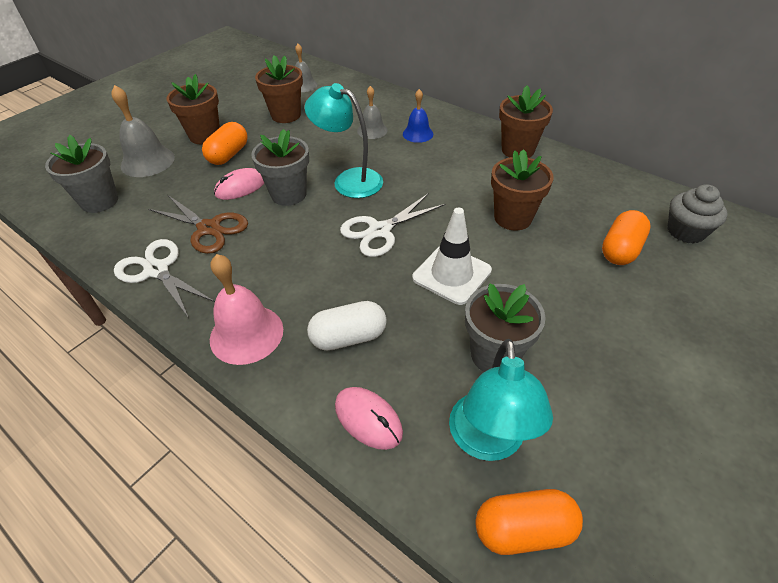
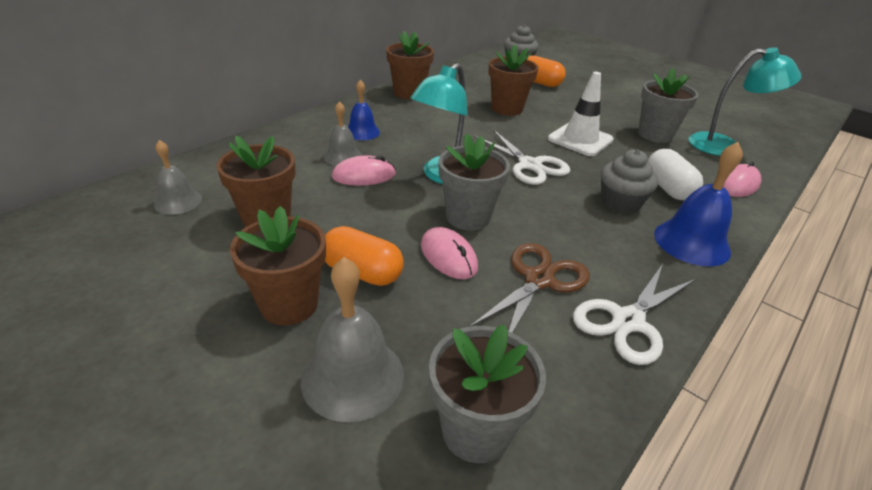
camera: 90 degrees left, 10 degrees down
(246, 334) = (691, 242): pink bell -> blue bell
(315, 290) = (620, 203): none -> grey cupcake
(344, 143) = (364, 175): none -> pink mouse
(523, 529) = (771, 144): orange capsule -> none

